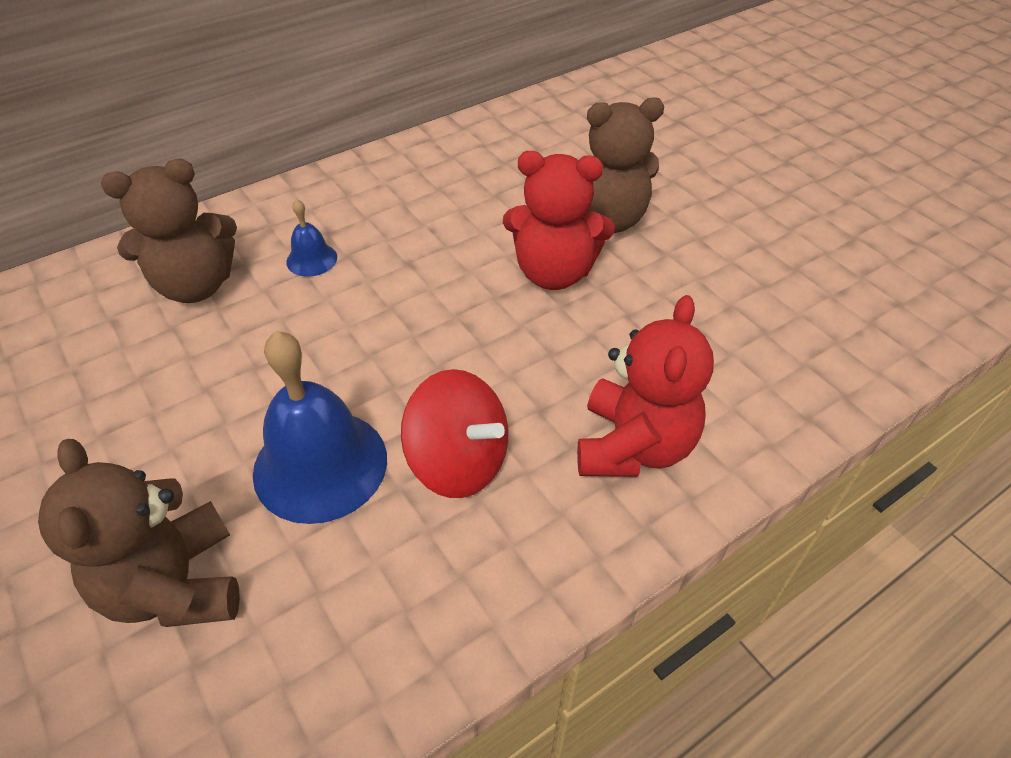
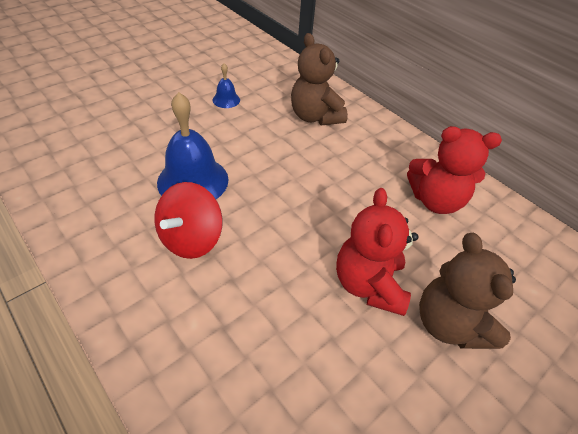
camera: 80 degrees right, 0 degrees up
(175, 585) = (131, 144): brown teddy bear -> none
(311, 259) = (347, 155): blue bell -> blue bell (226, 100)
(634, 446) = (199, 338): red teddy bear -> red teddy bear (435, 200)

